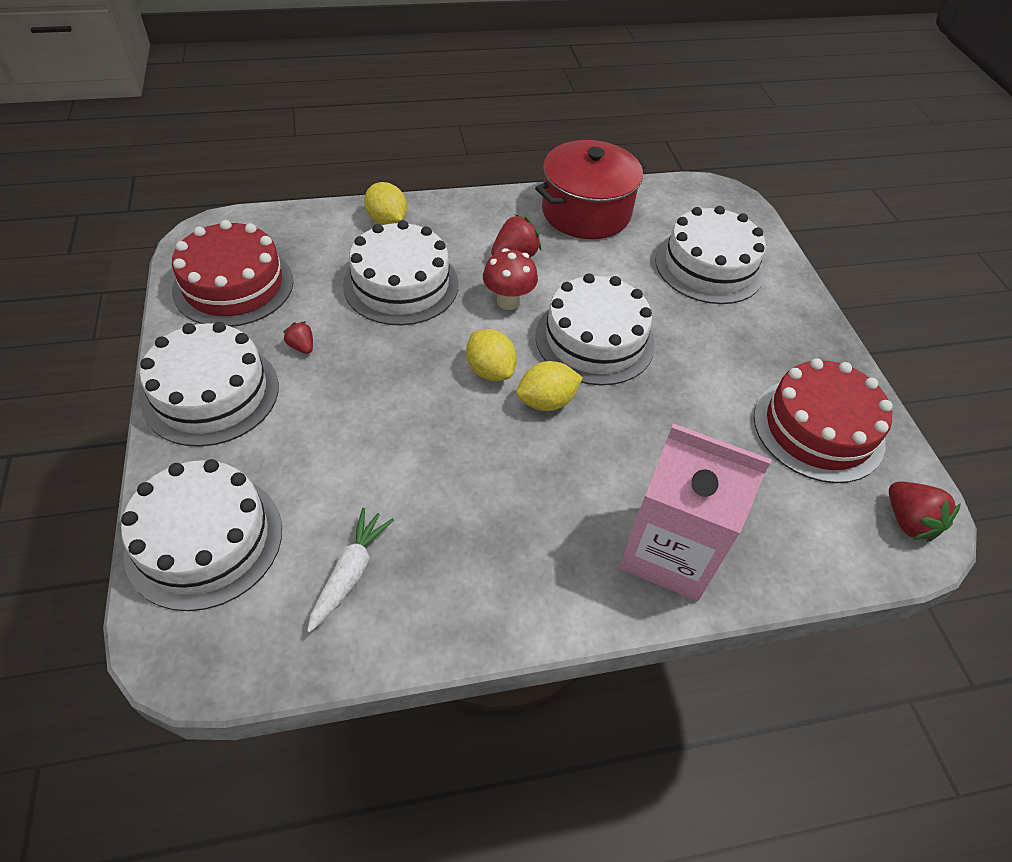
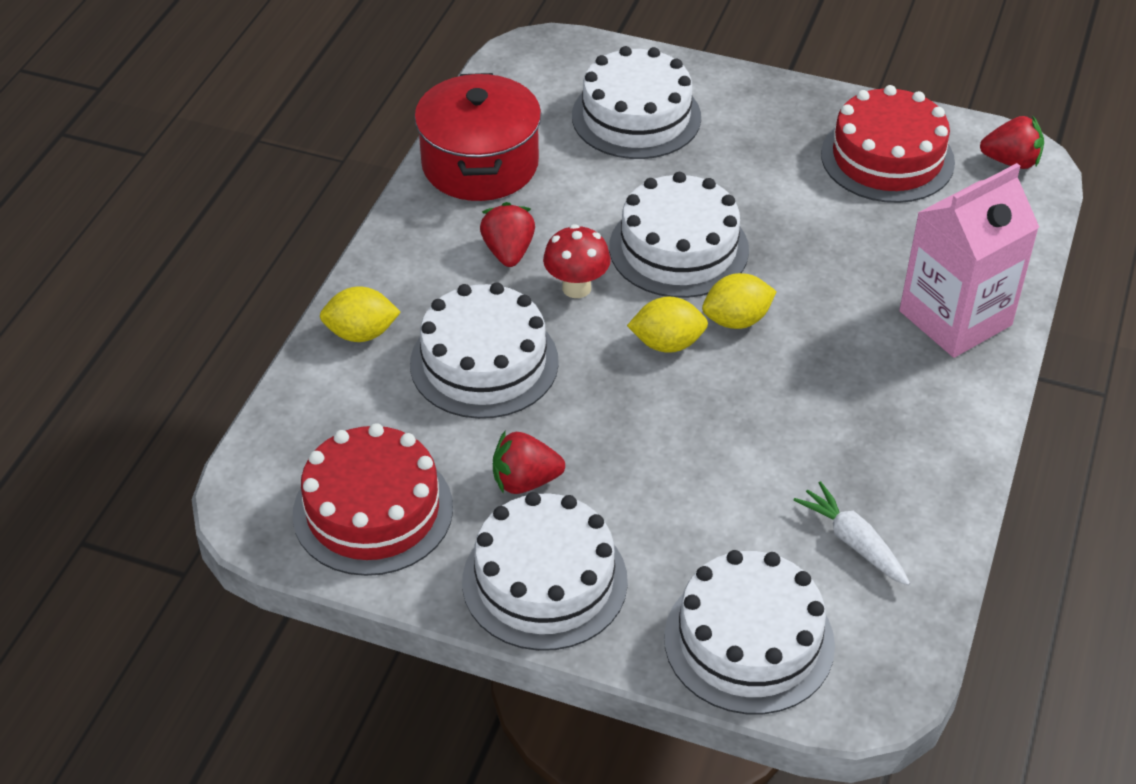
camera: 55 degrees left, 5 degrees down
(302, 347) = (525, 481): red strawberry -> red strawberry, size x1.72
(546, 401) = (736, 320): yellow lemon -> yellow lemon turned 60 degrees clockwise

